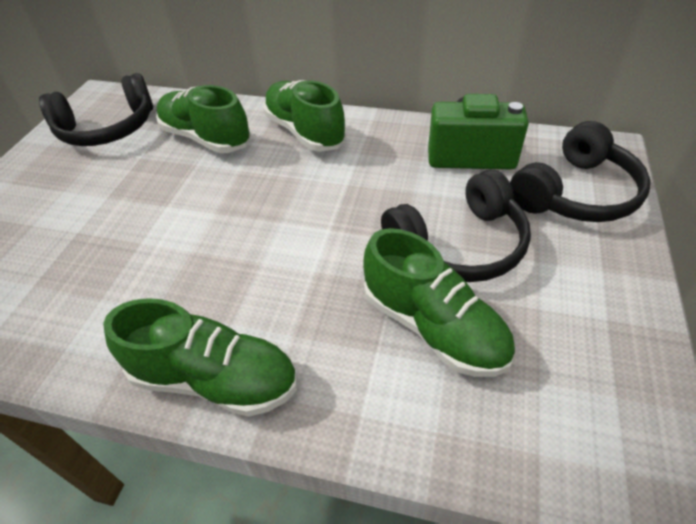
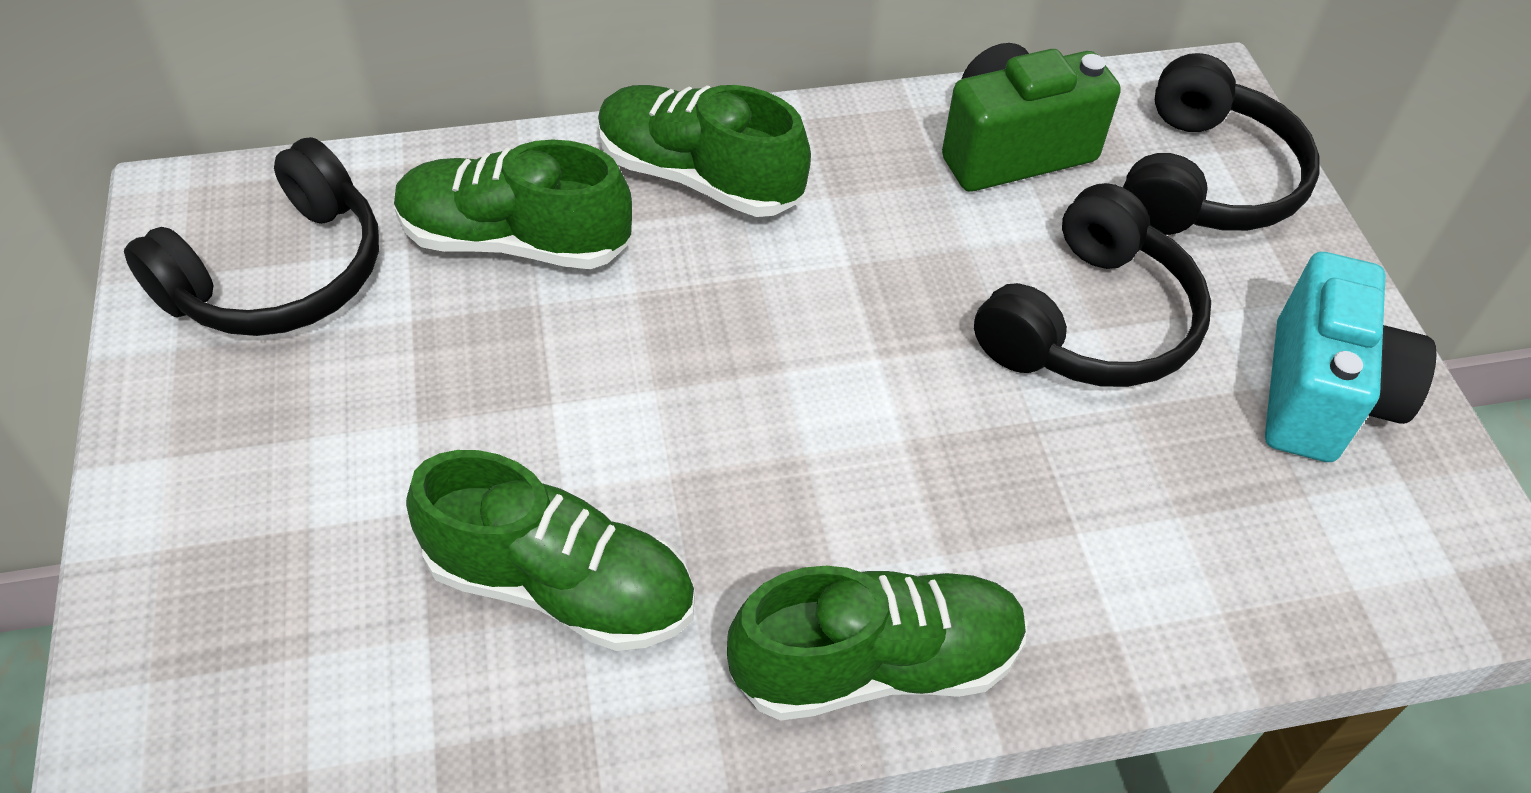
camera: 30 degrees left, 5 degrees up
(433, 327) = (1131, 467): green shoe -> green shoe (560, 585)
(584, 327) = (1321, 396): none -> turquoise camera

